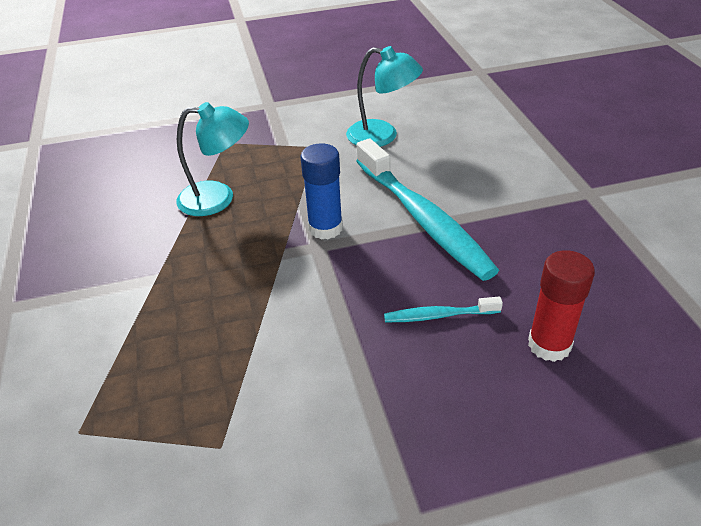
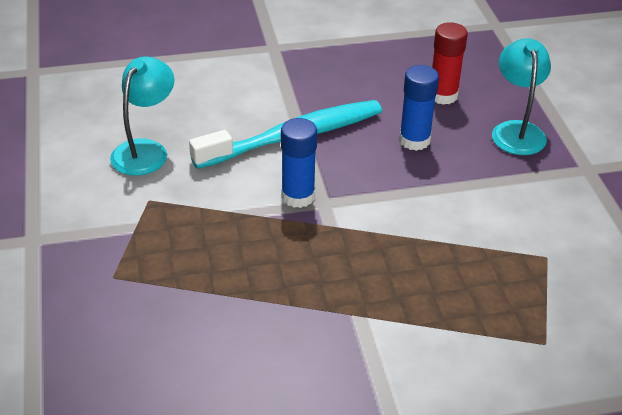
camera: 90 degrees left, 0 degrees up
(218, 198) = (232, 276): turquoise lamp -> turquoise lamp (516, 130)
(439, 315) = (414, 140): turquoise toothbrush -> blue glue stick

